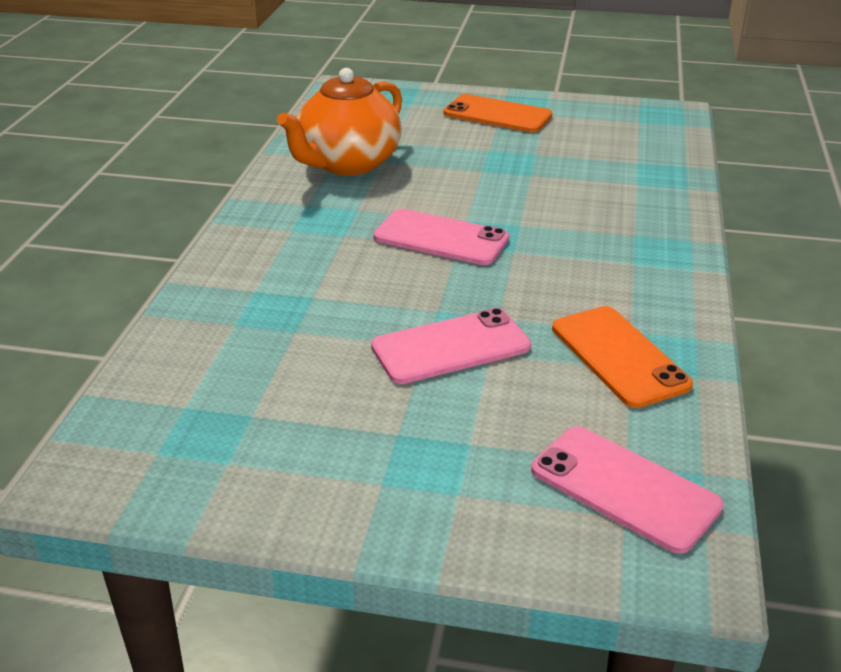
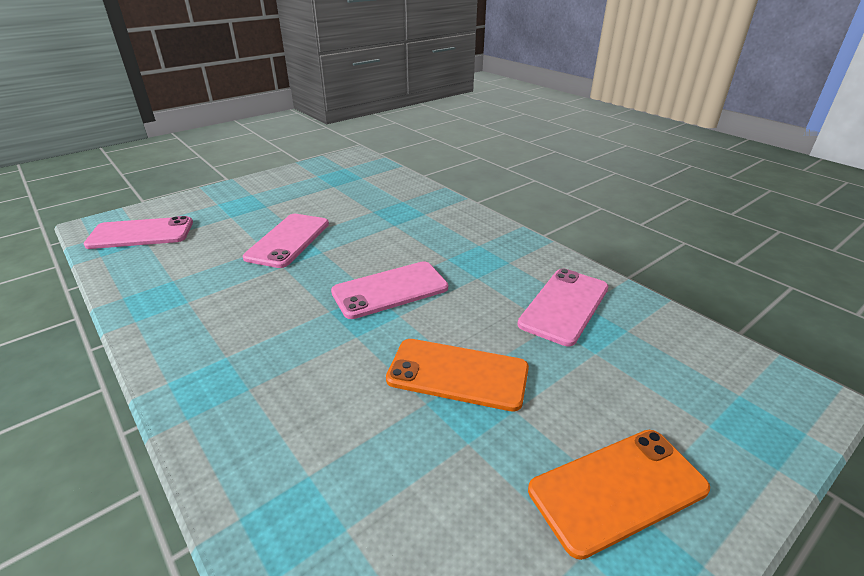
camera: 130 degrees right, 0 degrees up
(348, 163) = (564, 306): orange teapot -> pink phone
(619, 356) = (184, 282): orange phone -> orange phone (457, 374)

